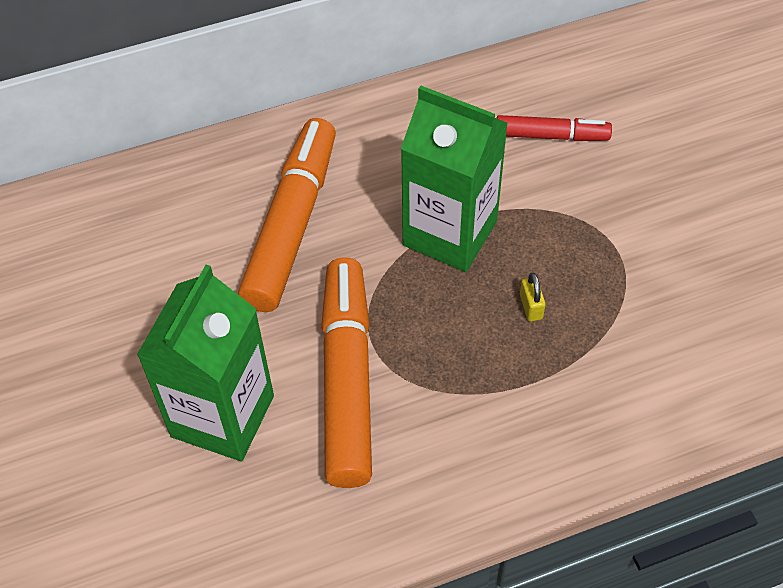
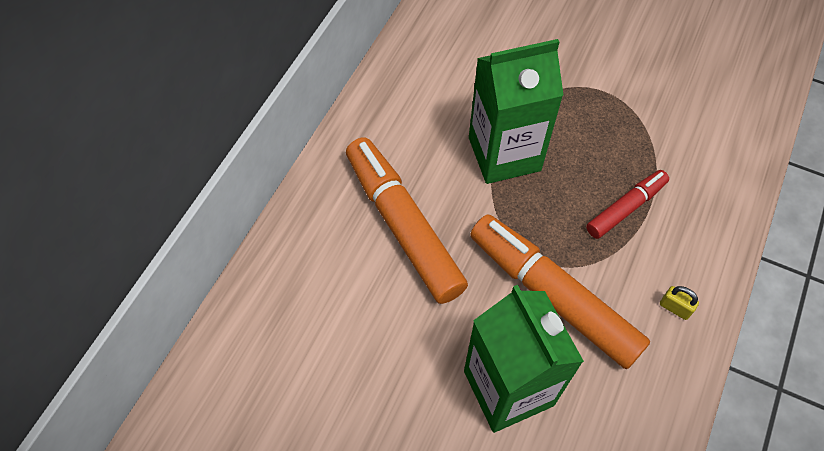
camera: 45 degrees left, 5 degrees up
(531, 307) = (599, 162): yellow padlock -> yellow padlock (674, 308)
(551, 136) = (491, 48): red marker -> red marker (626, 208)

